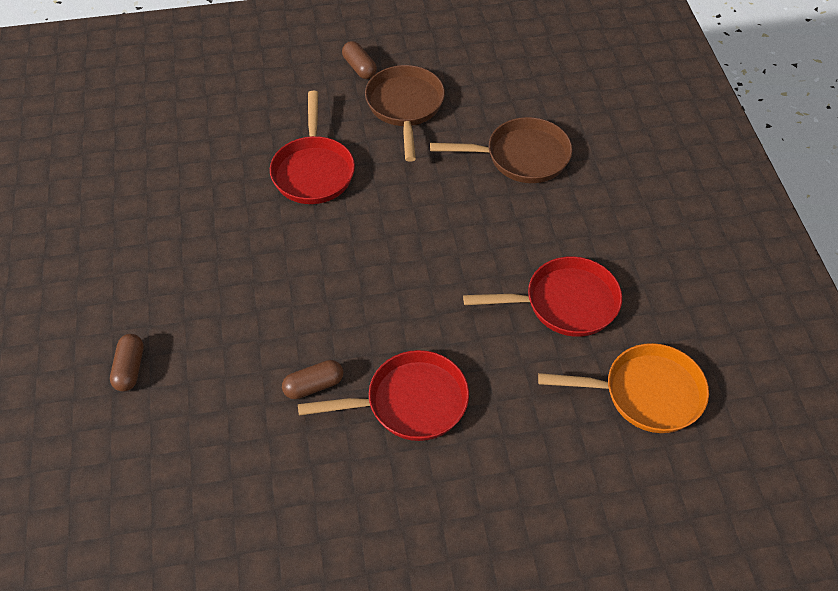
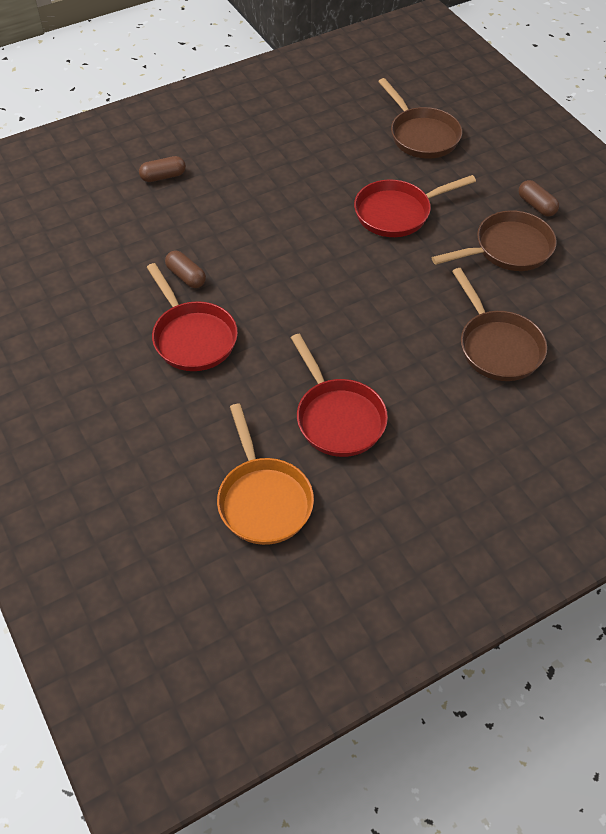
camera: 70 degrees right, 0 degrees up
(209, 114) = (421, 135): none -> brown pan
(359, 68) = (536, 205): brown capsule -> brown capsule turned 75 degrees counterclockwise

